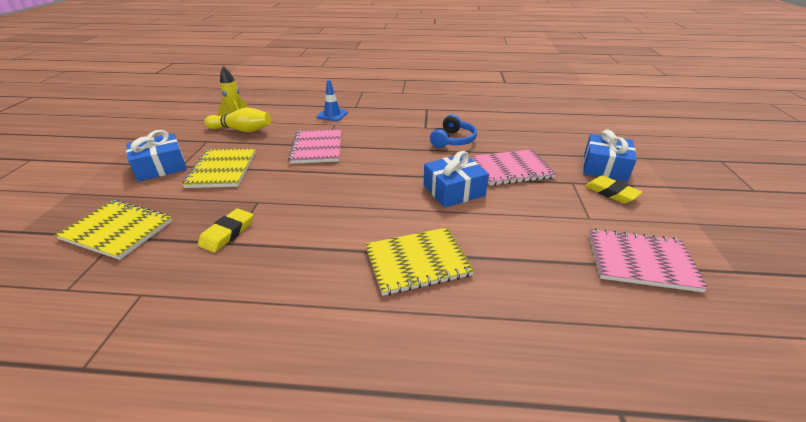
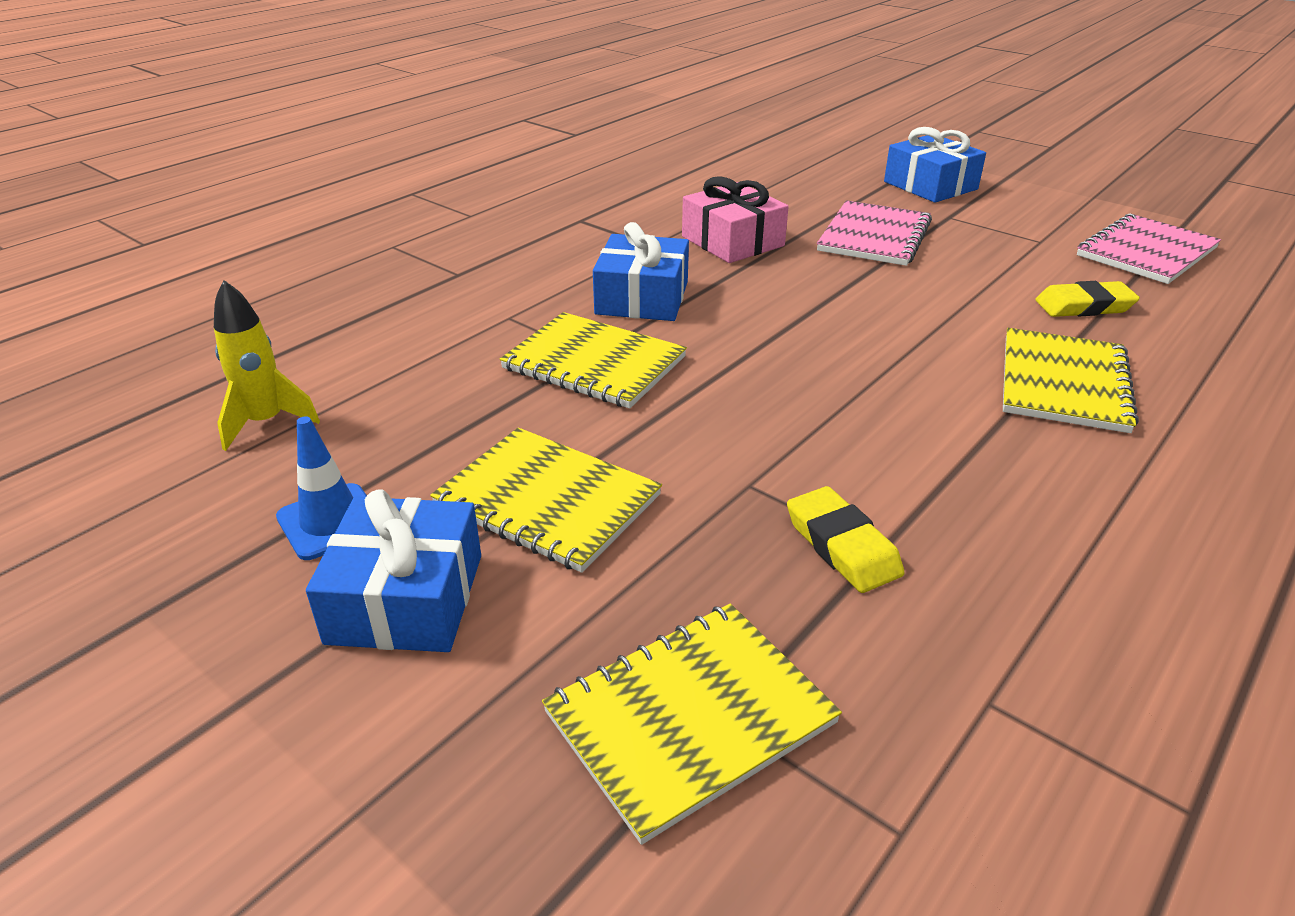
camera: 55 degrees left, 0 degrees up
(242, 130) = (362, 432): yellow bowling pin -> none
(317, 148) = (594, 363): pink notebook -> yellow notebook
(332, 115) = (458, 306): blue traffic cone -> blue traffic cone (331, 522)
(453, 140) = (732, 241): blue headphones -> pink gift
(454, 190) = (893, 294): blue gift -> blue gift (642, 298)
(611, 192) = (994, 207): yellow eraser -> yellow eraser (1084, 306)

